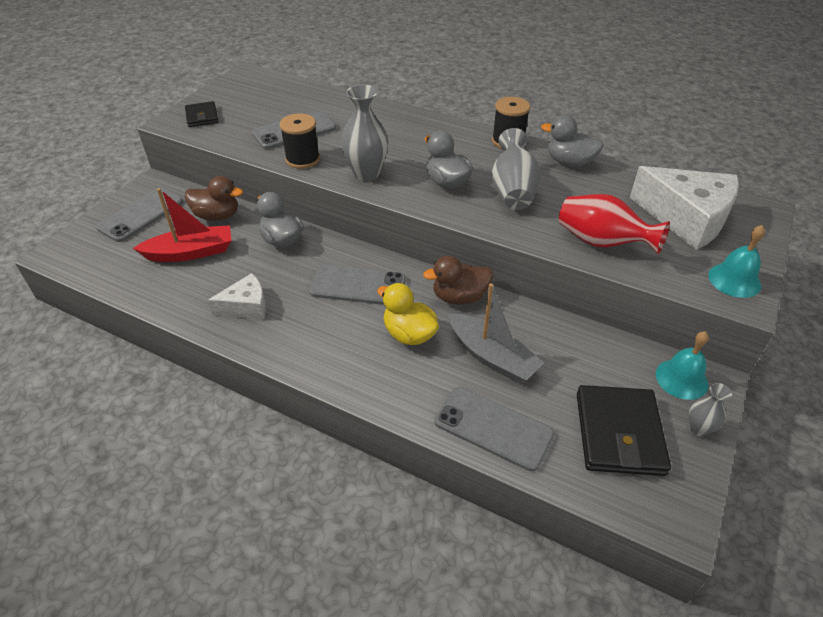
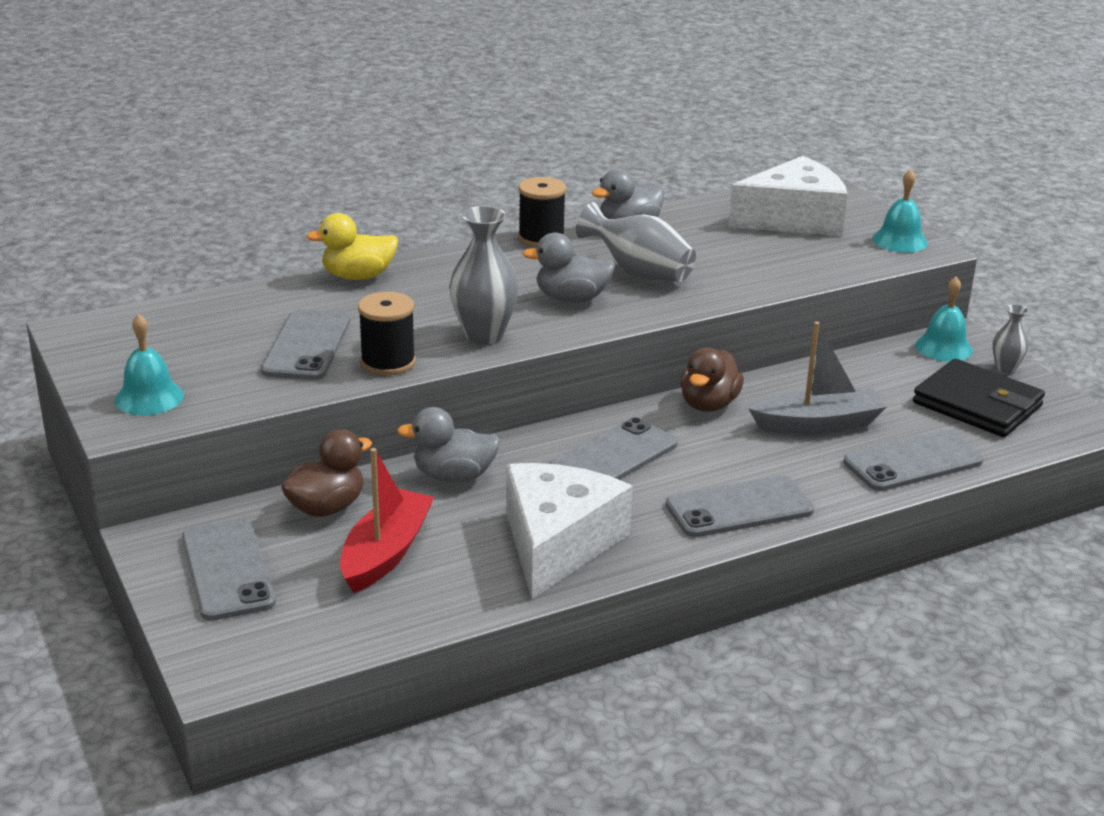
camera: 55 degrees left, 15 degrees down
(202, 117) = (149, 397): black wallet -> turquoise bell
(246, 306) = (557, 543): white cheese -> white cheese, size x1.83
(349, 363) = (739, 508): none -> grey phone
(409, 334) = (733, 455): yellow duck -> yellow duck (358, 276)
(601, 242) = (780, 269): red vase -> none

